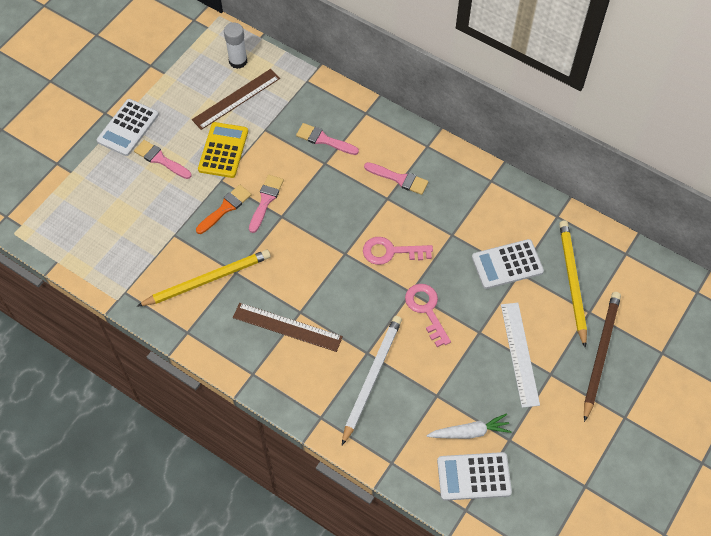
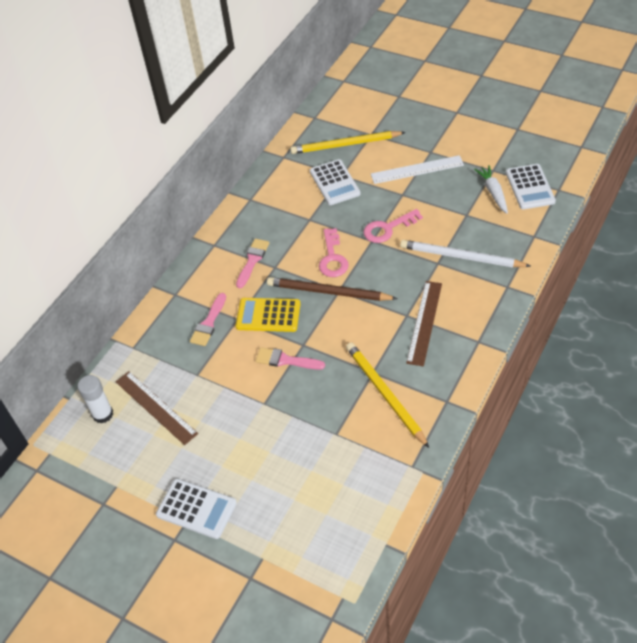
camera: 90 degrees left, 10 degrees down
(160, 159) = (239, 466): pink brush -> none
(223, 150) = (225, 407): yellow calculator -> yellow calculator (268, 315)
(225, 208) = (298, 393): orange brush -> none
(600, 354) = (407, 126): brown pencil -> brown pencil (328, 292)

